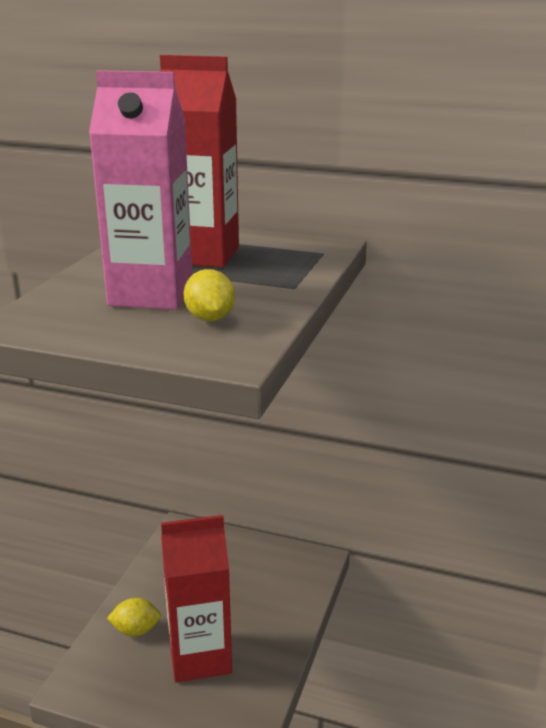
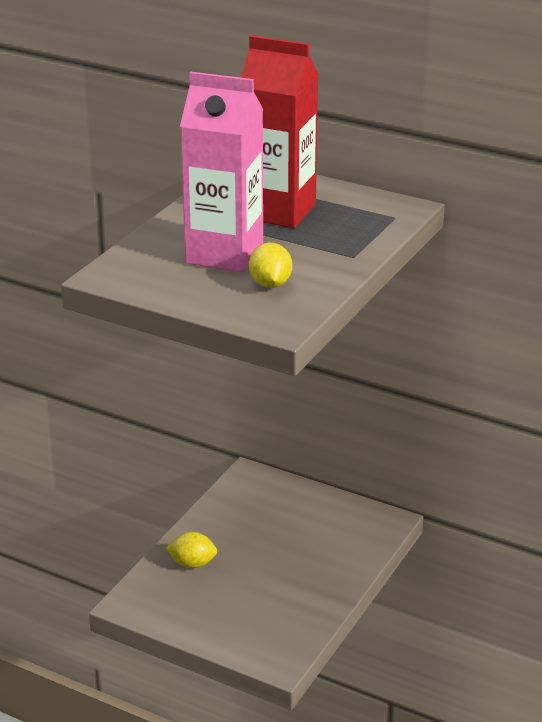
camera: 10 degrees right, 5 degrees up
(200, 656) = (251, 593): red carton -> none

